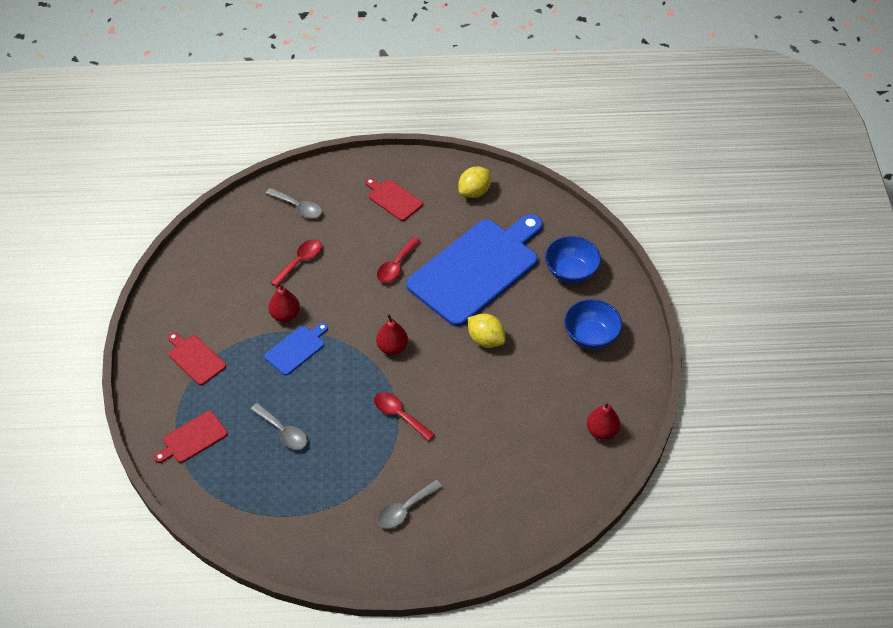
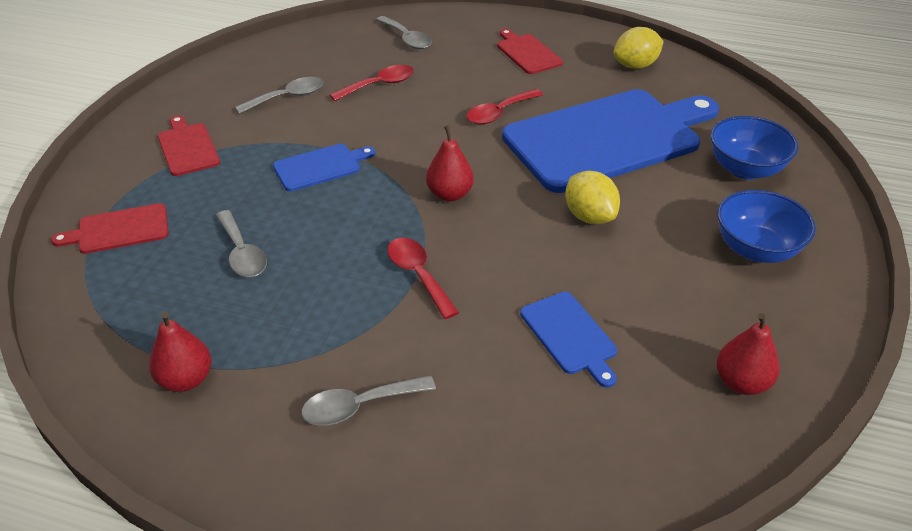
camera: 20 degrees right, 10 degrees down
(240, 292) = (288, 97): none -> grey spoon
(285, 315) = (328, 130): red pear -> red pear (186, 379)
(502, 430) = (570, 336): none -> blue cutting board

